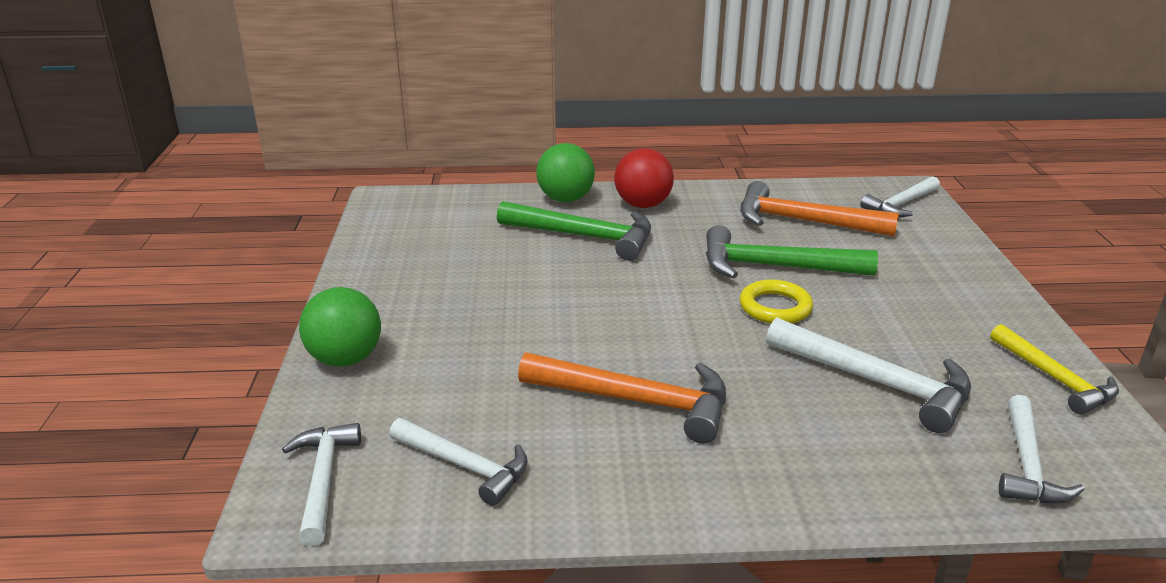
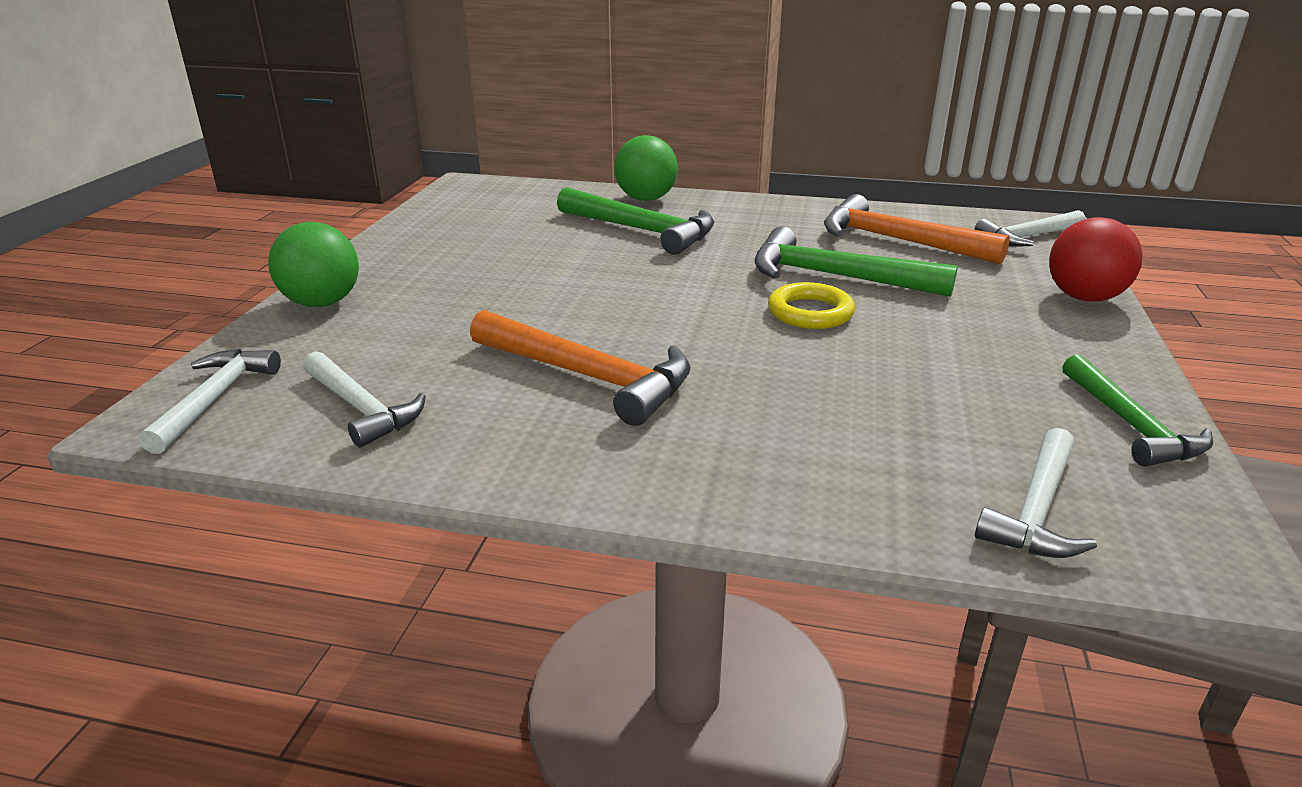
camera: 15 degrees right, 0 degrees up
(643, 205) = (724, 210): red ball -> red ball (1084, 297)
(877, 383) = (887, 398): white hammer -> none
(1055, 379) = (1131, 425): yellow hammer -> green hammer

